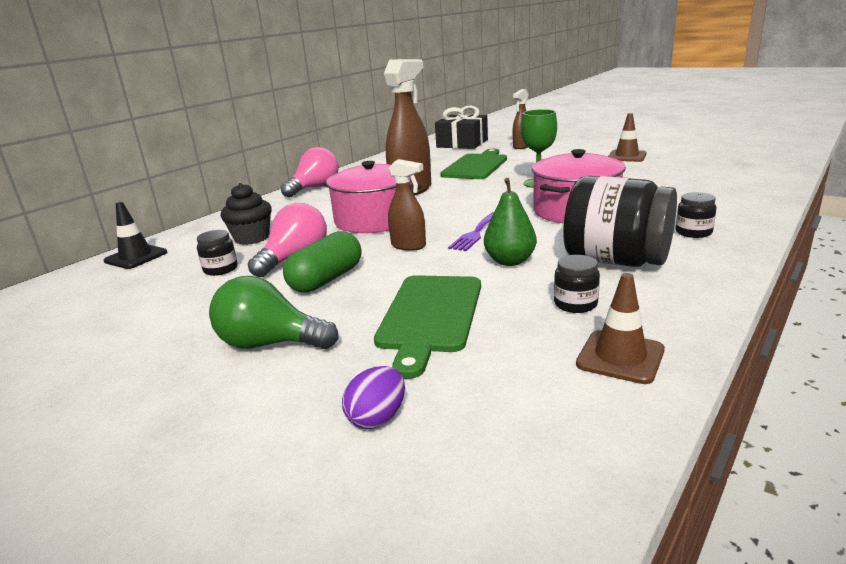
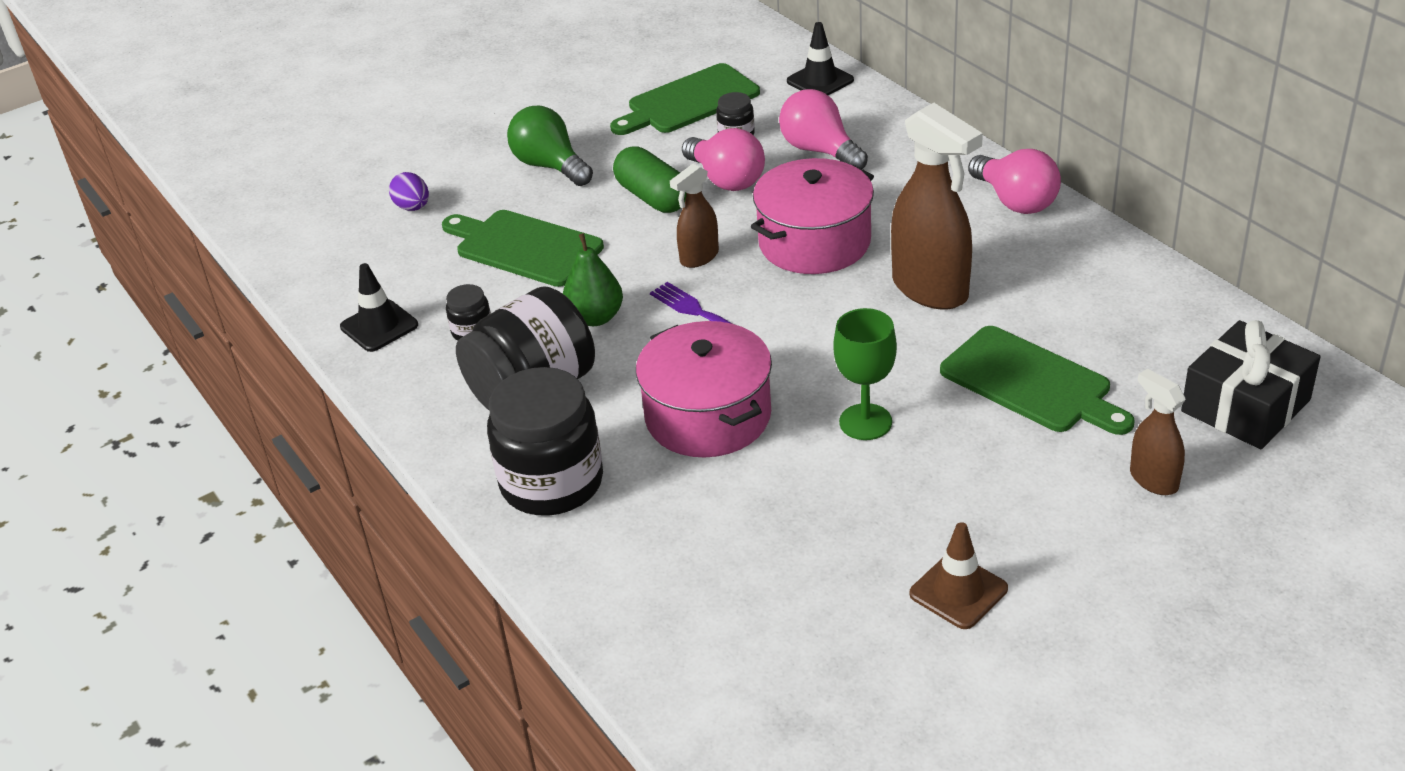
camera: 110 degrees right, 15 degrees up
(148, 301) = (689, 101): none -> green cutting board
(252, 238) = (820, 151): black cupcake -> pink light bulb
(270, 344) = (550, 166): green light bulb -> green light bulb turned 75 degrees counterclockwise
(620, 357) = (379, 326): brown traffic cone -> black traffic cone
(693, 232) = (552, 483): black jar -> black jar, size x2.22

